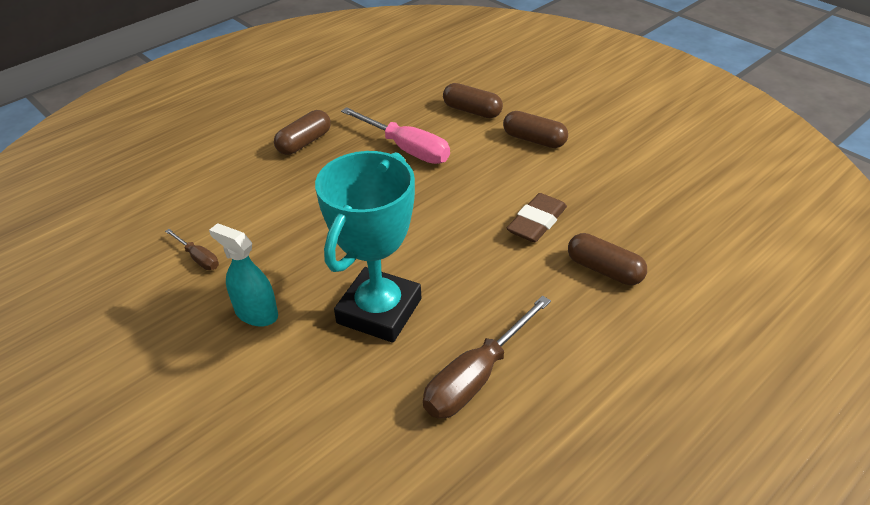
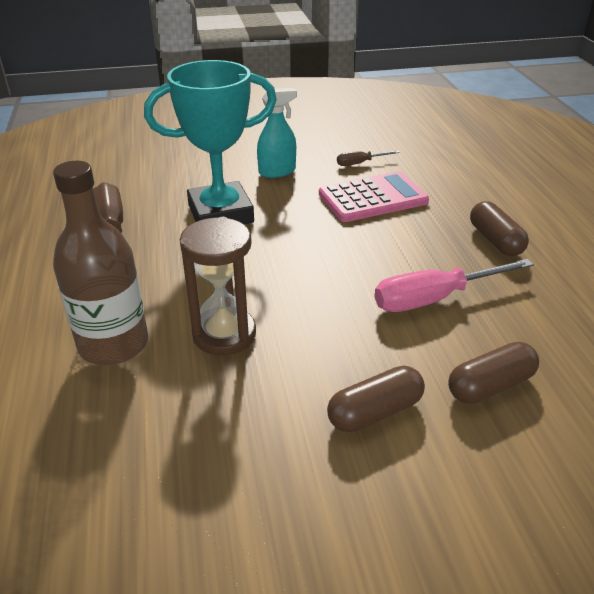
camera: 120 degrees right, 5 degrees down
(275, 223) = (373, 198): none -> pink calculator
(379, 311) = (220, 214): turquoise trophy -> turquoise trophy turned 75 degrees counterclockwise
(536, 222) = (224, 334): brown eraser -> brown hourglass
(604, 270) = (113, 344): brown capsule -> brown bottle

